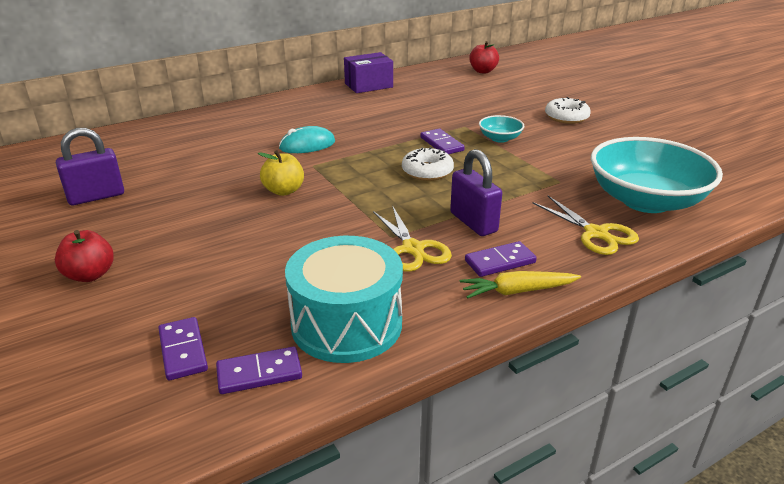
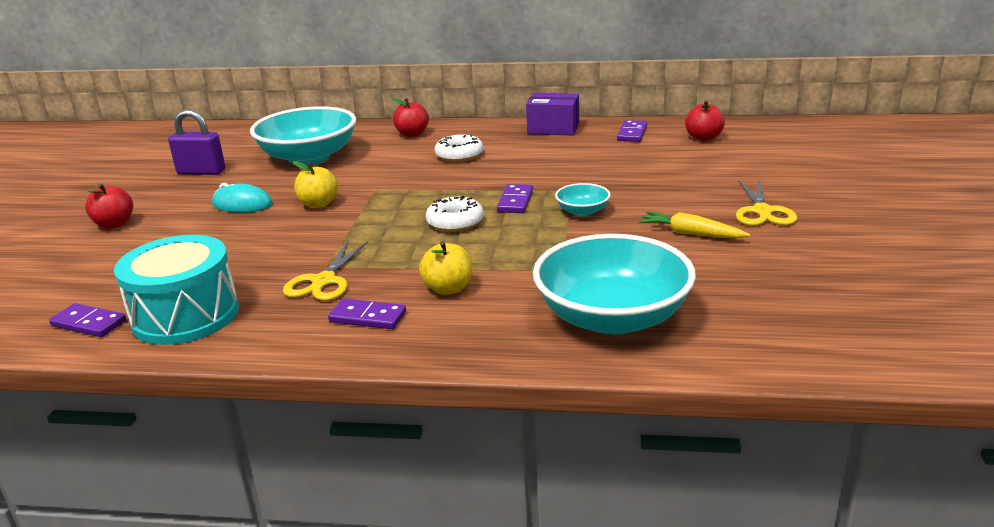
camera: 40 degrees right, 5 degrees down
(183, 351) = (78, 291): purple domino -> purple domino (632, 133)
(194, 155) = (309, 157): none -> turquoise bowl
(258, 113) = (412, 134): none -> red apple
(307, 145) = (401, 171): turquoise mouse -> turquoise mouse (242, 204)
(473, 222) = (409, 278): purple padlock -> none
(515, 220) = (448, 289): none -> yellow apple
(517, 291) = (336, 345): yellow carrot -> yellow carrot (691, 233)
(566, 117) = (702, 209): white donut -> white donut (459, 155)
(596, 233) = (497, 327): yellow scissors -> yellow scissors (762, 212)

